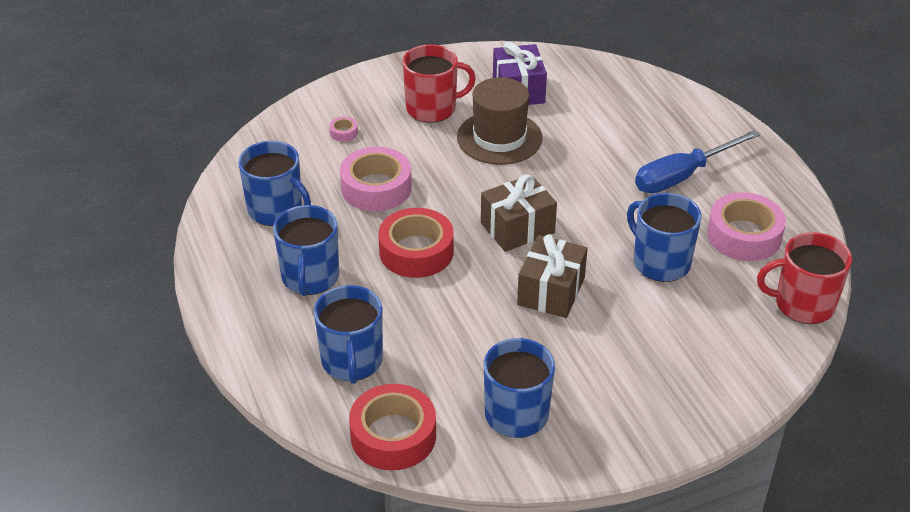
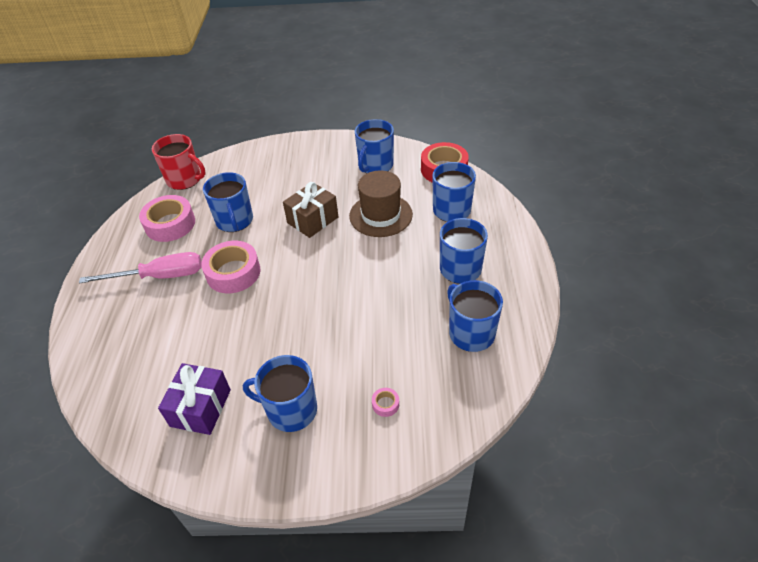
camera: 155 degrees left, 5 degrees up
(376, 188) = (383, 331): pink tape -> pink tape (233, 273)
(416, 251) = (380, 268): red tape -> none
(432, 108) = (291, 410): red mug -> blue mug
(499, 138) = (257, 354): brown hat -> brown hat (380, 215)
(517, 228) = (302, 267): brown gift -> none
(682, 176) = (160, 276): blue screwdriver -> pink screwdriver

